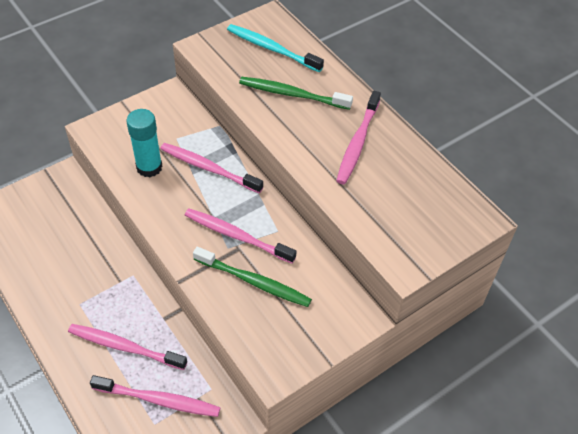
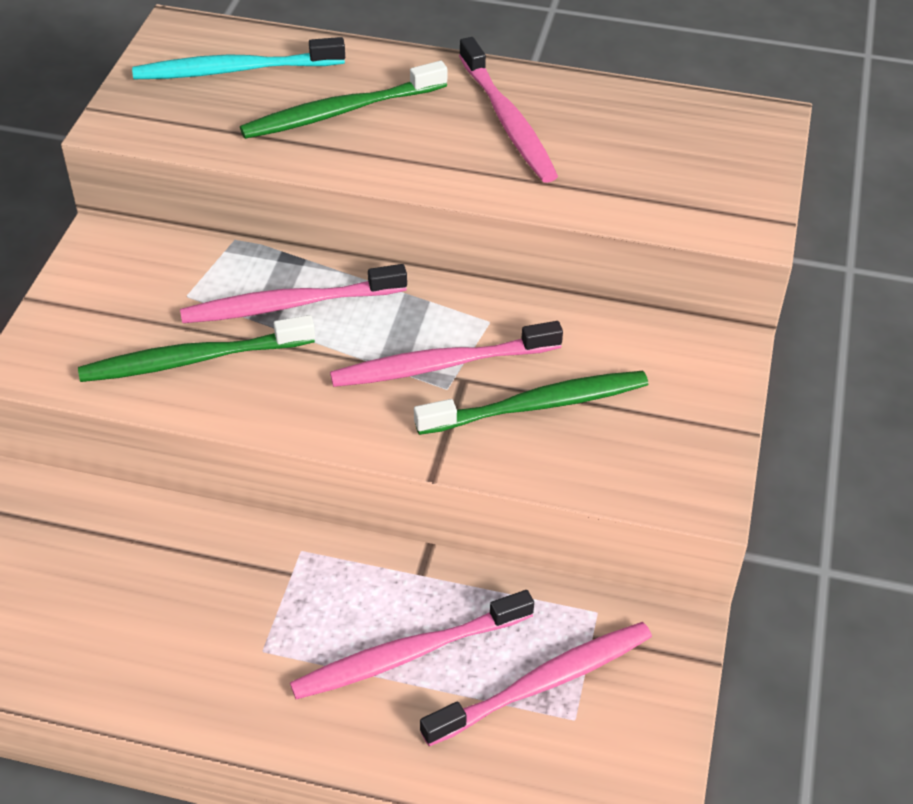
camera: 40 degrees left, 5 degrees down
(149, 167) = (192, 359): turquoise glue stick -> green toothbrush

